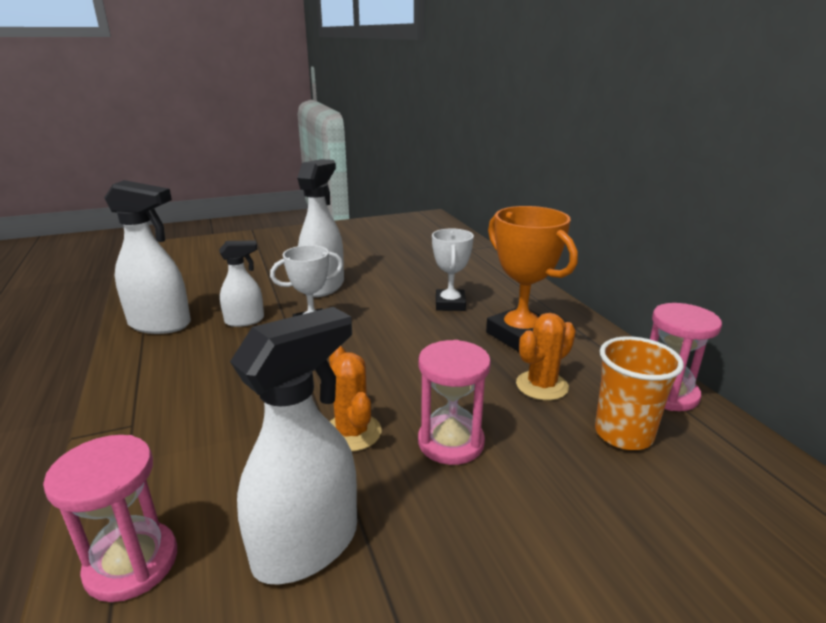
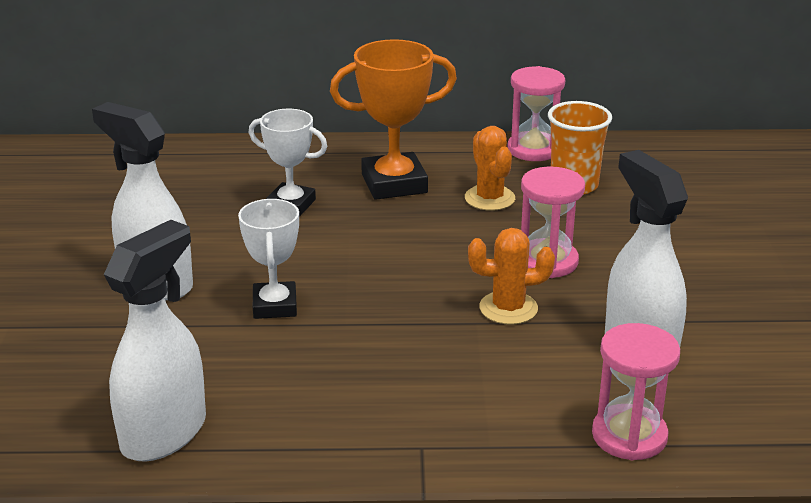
camera: 70 degrees left, 5 degrees up
(245, 321) = (214, 357): white spray bottle -> none

